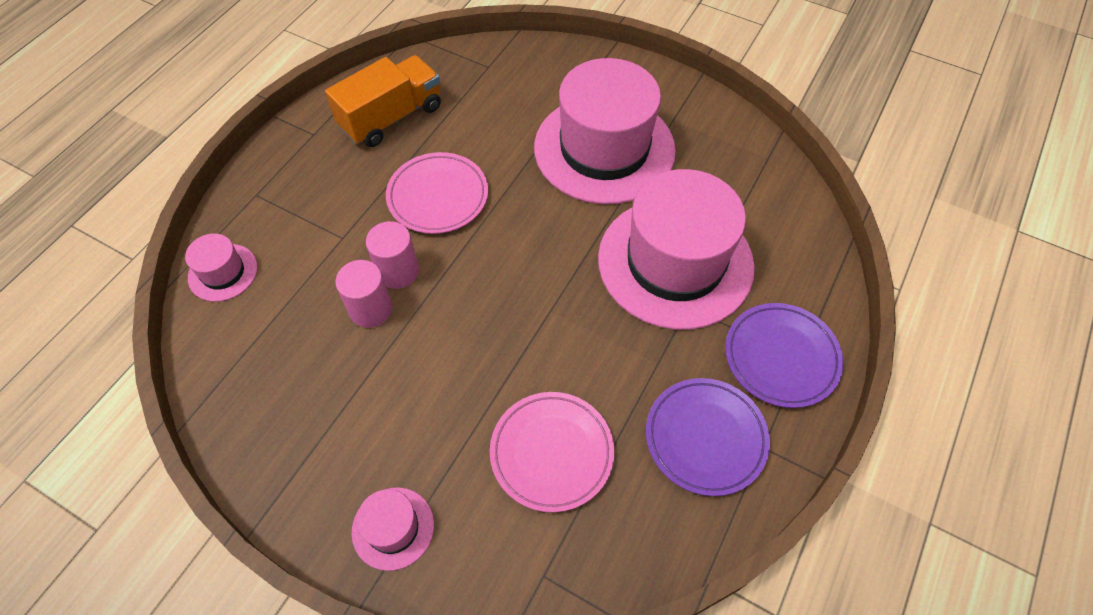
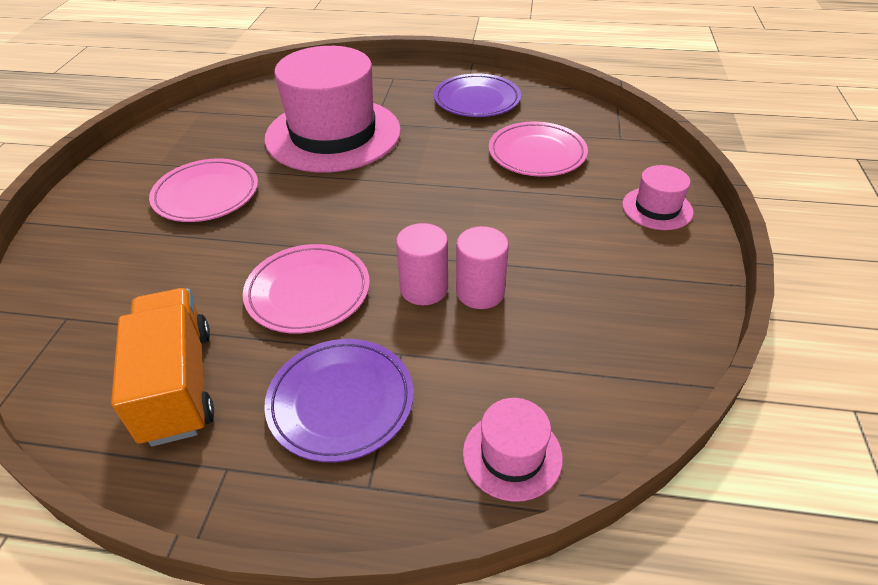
camera: 110 degrees left, 15 degrees down
(391, 117) = (178, 384): orange truck -> orange truck turned 45 degrees clockwise
(604, 149) = (206, 195): pink hat -> pink plate
(781, 357) = (396, 84): purple plate -> purple plate (341, 402)

